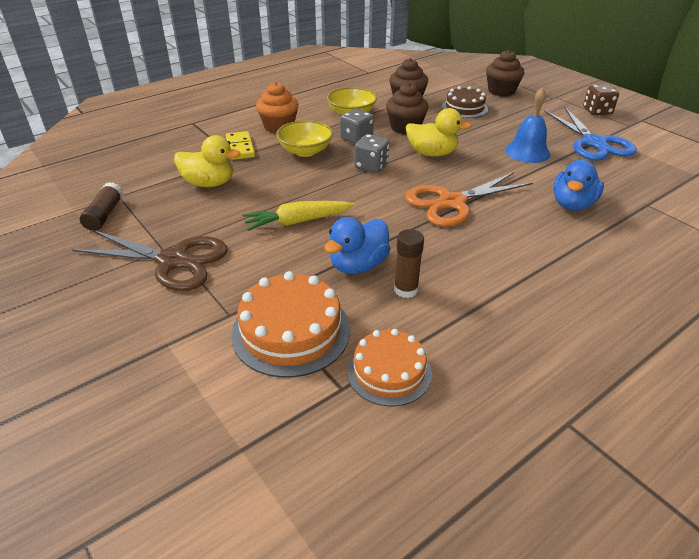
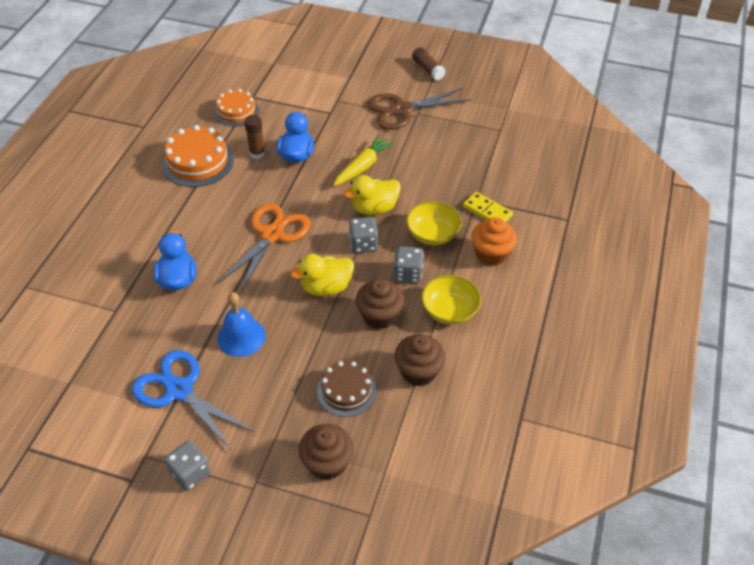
camera: 145 degrees right, 10 degrees up
(105, 215) = (484, 115): brown glue stick -> brown glue stick (428, 69)
(209, 183) = (459, 167): yellow duck -> yellow duck (374, 208)
(291, 331) = (298, 107): orange cake -> orange cake (198, 161)
(597, 111) = (190, 473): brown dice -> grey dice

